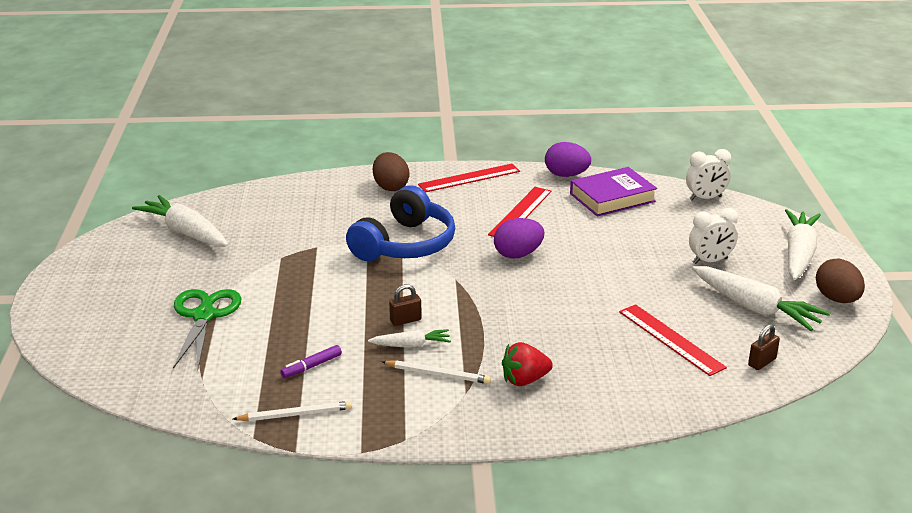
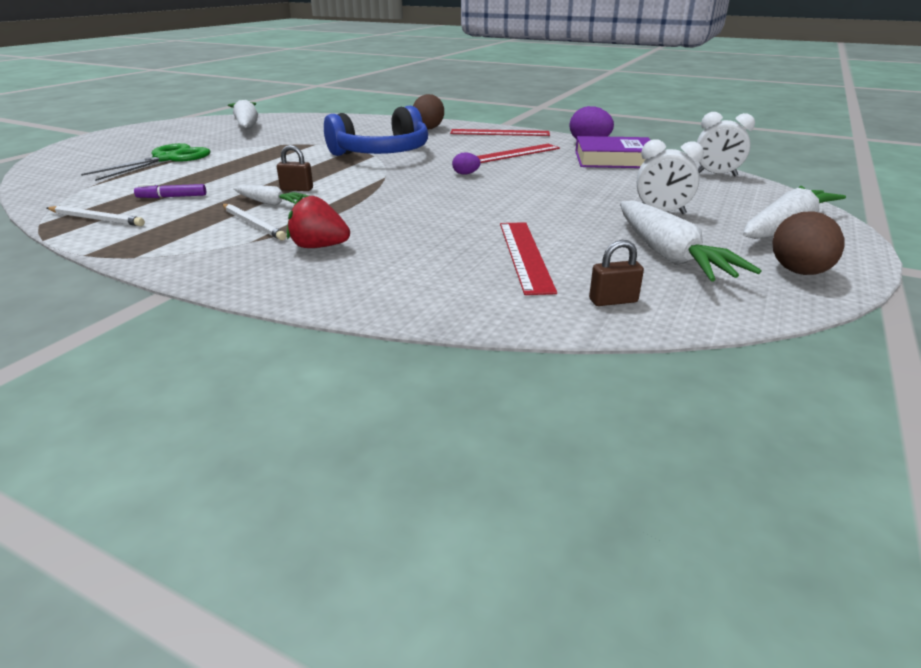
camera: 30 degrees right, 0 degrees up
(518, 254) = (465, 174): purple egg -> purple egg, size x0.52

